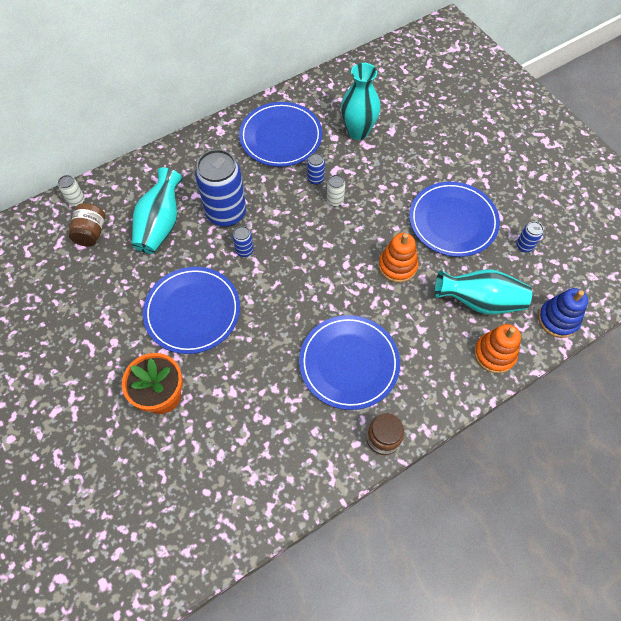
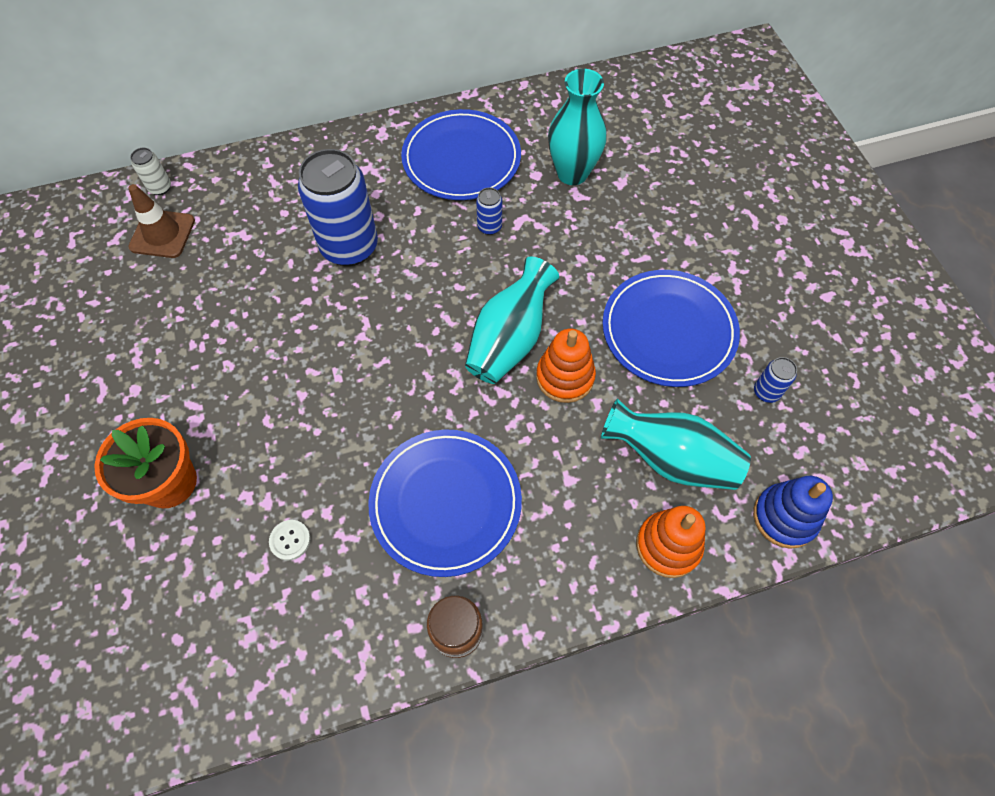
camera: 15 degrees right, 0 degrees up
(91, 233) = (162, 234): brown jar -> brown traffic cone
(161, 224) = (256, 243): turquoise vase -> turquoise vase (509, 339)
(192, 311) = (254, 373): blue plate -> none
(244, 251) = (356, 305): blue can -> none
(257, 412) = (290, 540): none -> white button
(335, 200) = (506, 263): white can -> none

